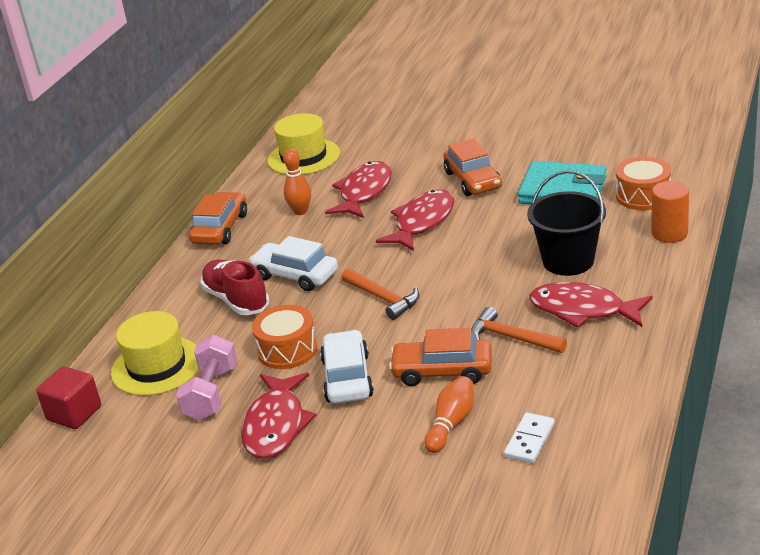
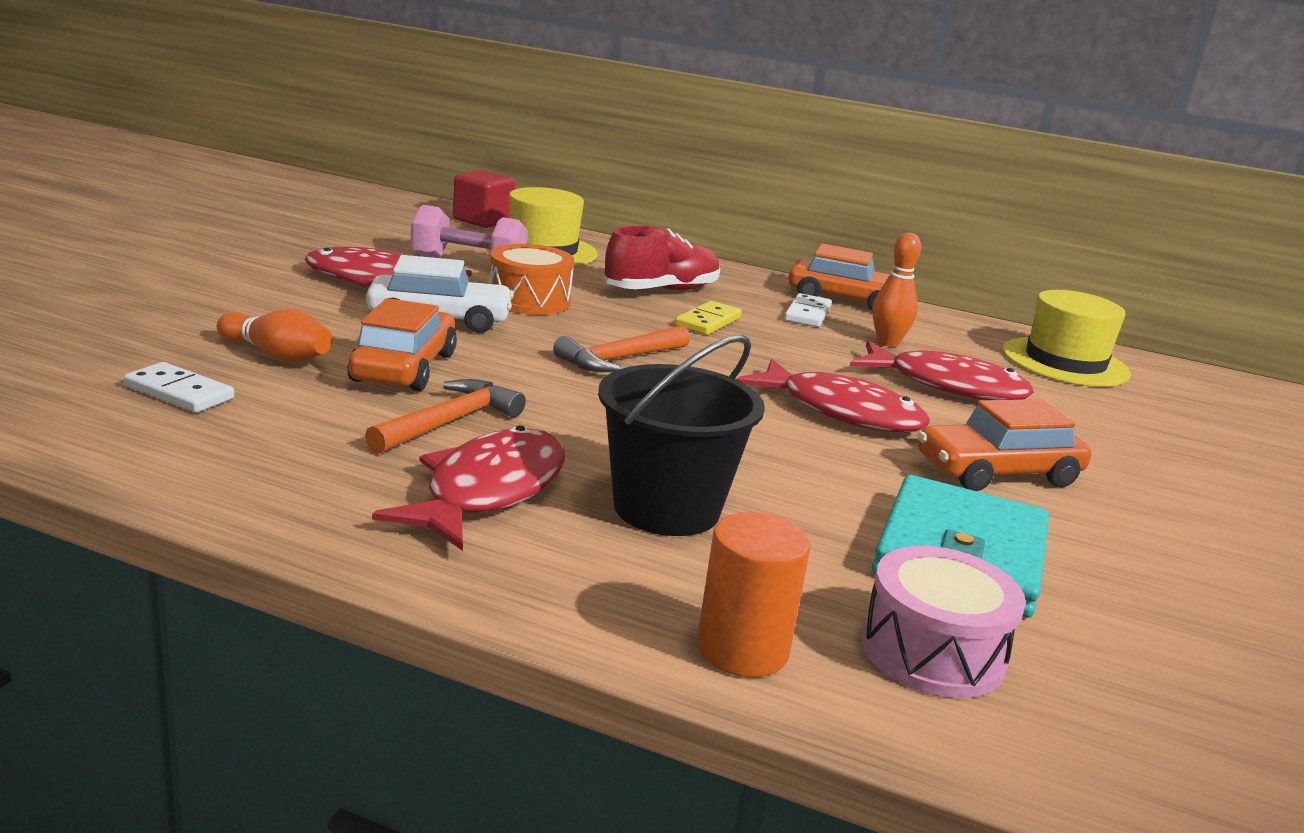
camera: 85 degrees right, 10 degrees down
(258, 241) = (807, 314): none -> white domino
(295, 275) = (708, 322): white car -> yellow domino
(643, 196) = (933, 652): orange drum -> pink drum

